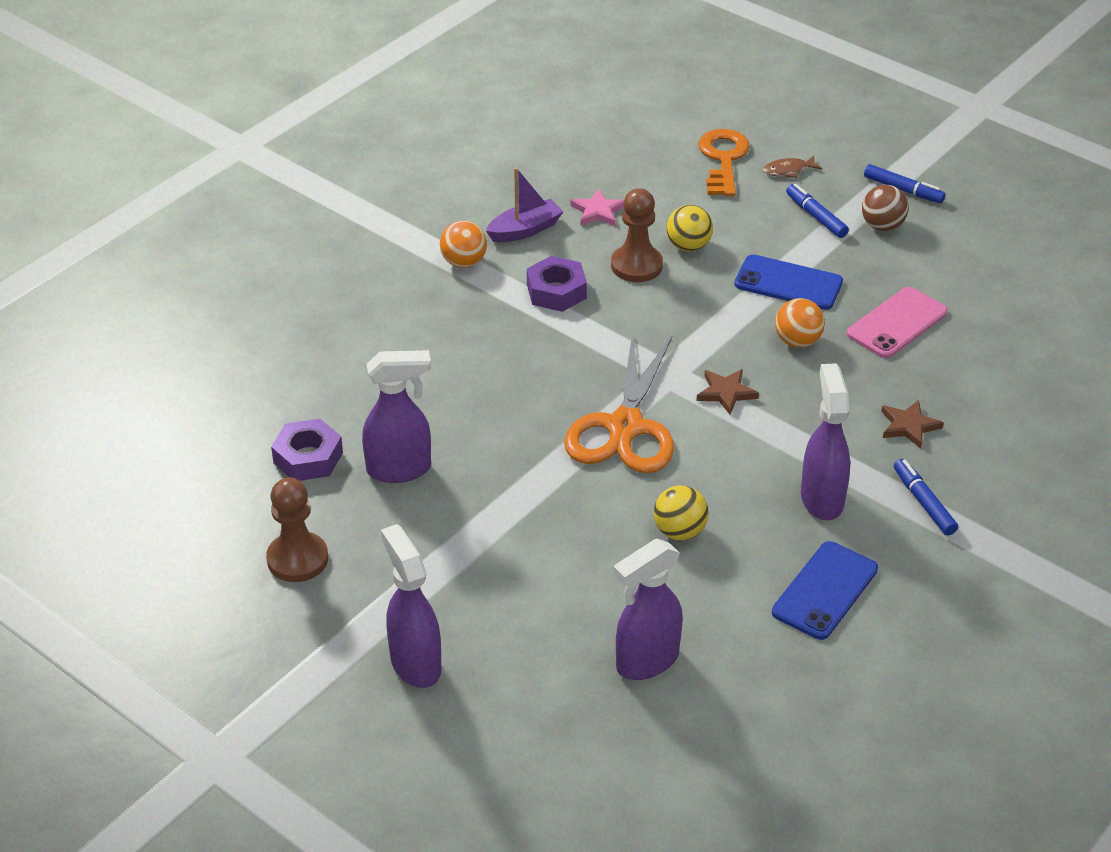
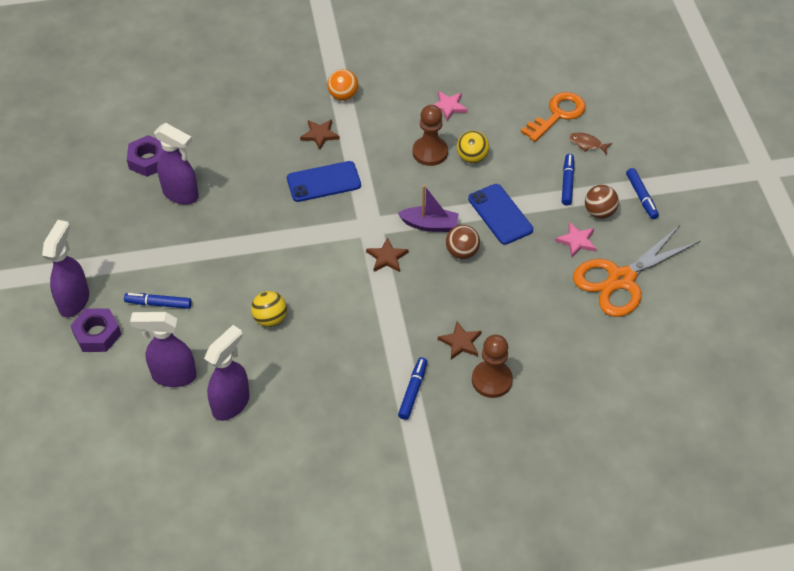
camera: 40 degrees right, 10 degrees up
(297, 559) = (85, 211): brown pawn -> brown pawn (492, 380)
(488, 316) = (319, 135): none -> brown star
(525, 230) = (396, 95): purple boat -> purple boat (429, 225)
(527, 599) = (159, 304): none -> blue marker
(556, 291) = (370, 142): purple nut -> purple nut (97, 334)
(625, 427) = (312, 243): orange scissors -> orange scissors (621, 279)
(797, 341) = (462, 252): orange ball -> brown ball
(821, 498) = (362, 351): purple spray bottle -> purple spray bottle (231, 403)
(825, 591) = (301, 402): blue phone -> blue phone (323, 182)
(895, 264) = (576, 241): none -> pink star
(897, 323) = (531, 277): pink phone -> none

